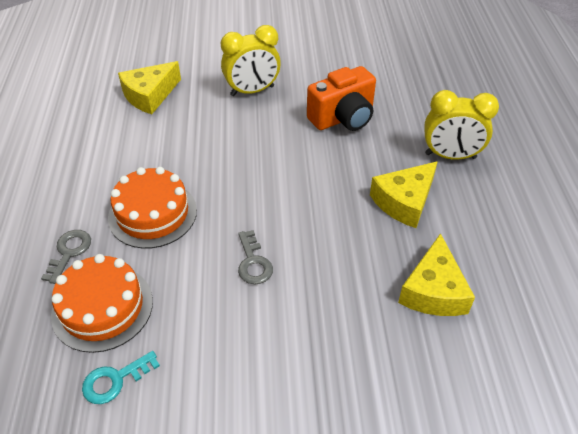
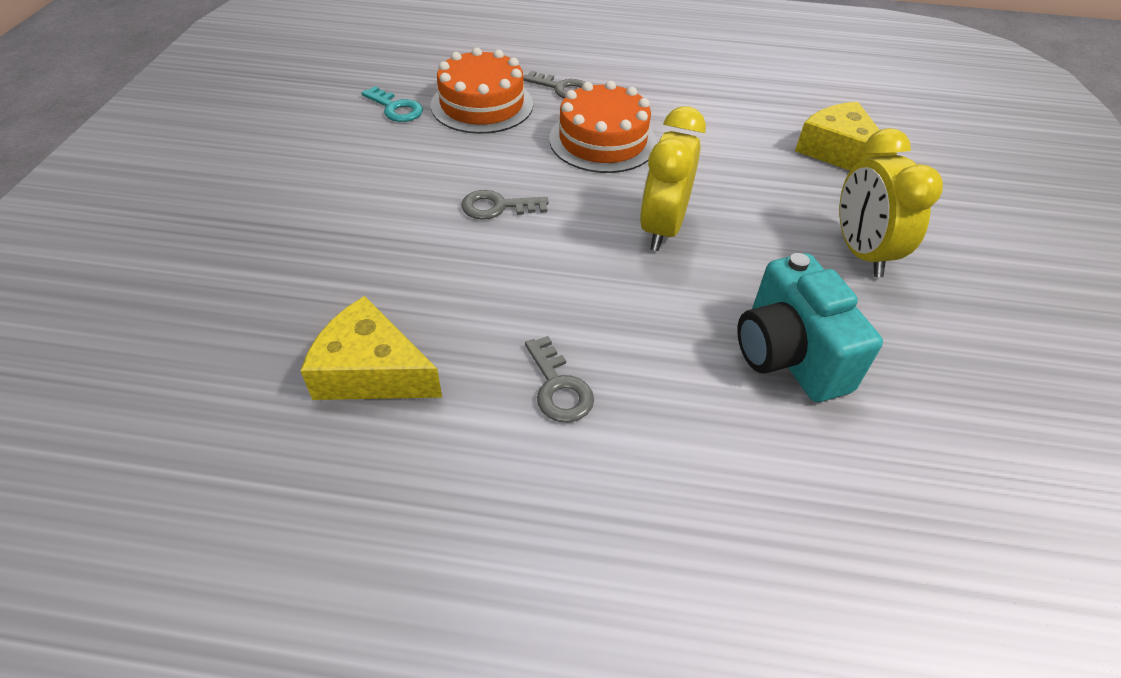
camera: 100 degrees right, 0 degrees up
(115, 380) = (396, 108): turquoise key -> turquoise key turned 150 degrees clockwise
(343, 118) = (788, 355): orange camera -> turquoise camera
(404, 201) = (558, 387): yellow cheese -> grey key
(450, 156) = (664, 501): yellow clock -> yellow clock (662, 229)

